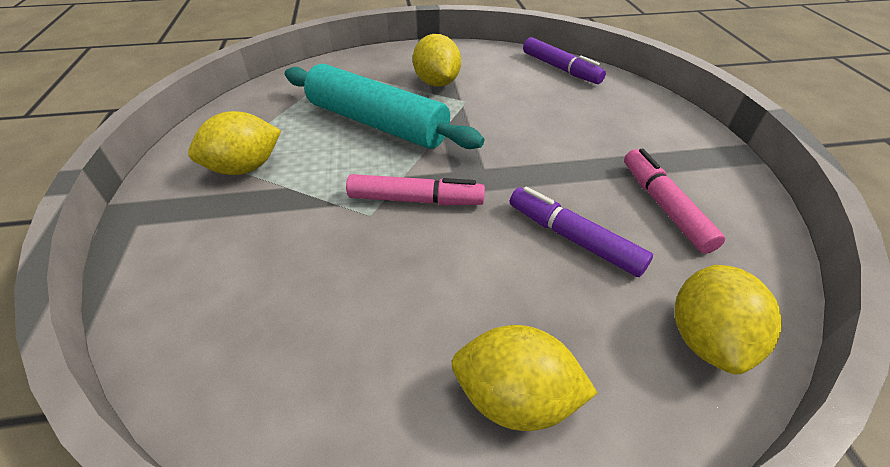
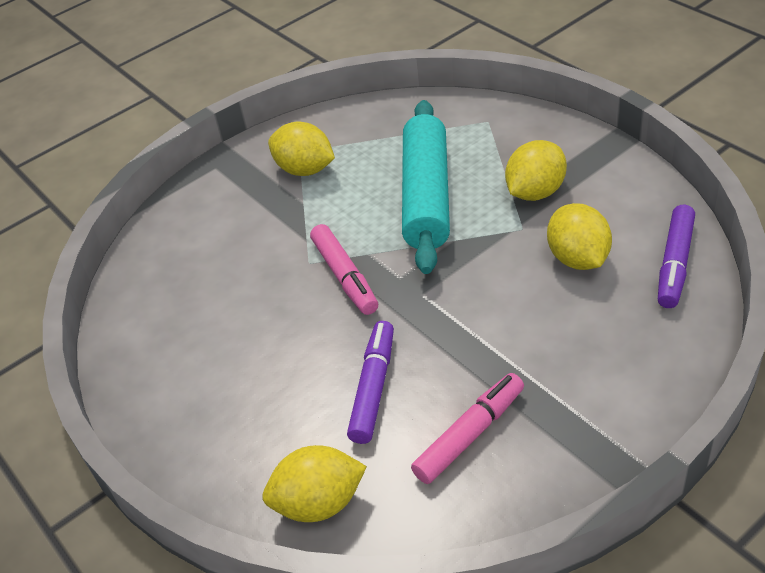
camera: 65 degrees right, 0 degrees up
(515, 398) = (203, 415): yellow lemon -> yellow lemon (578, 258)

